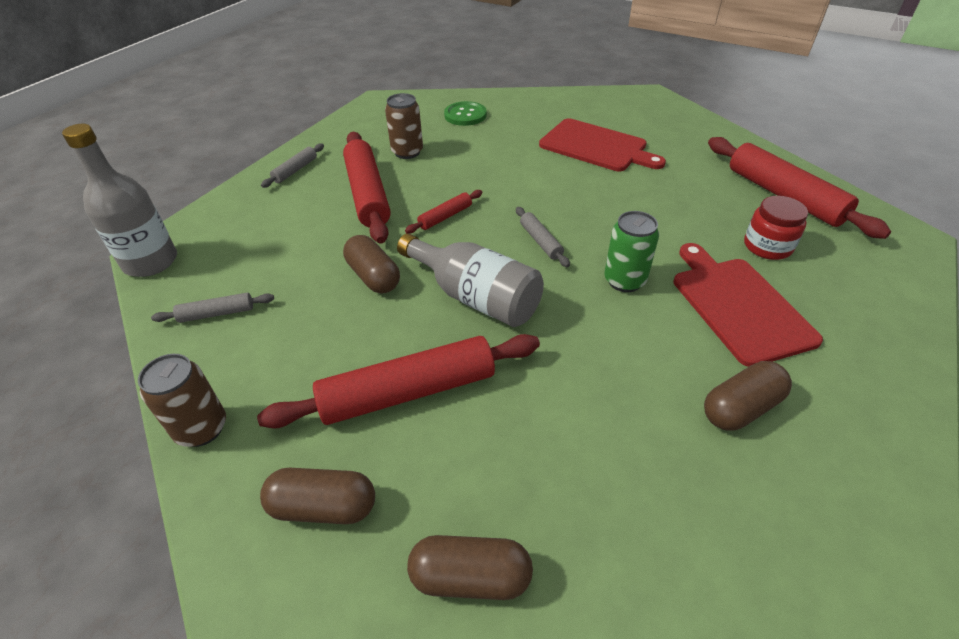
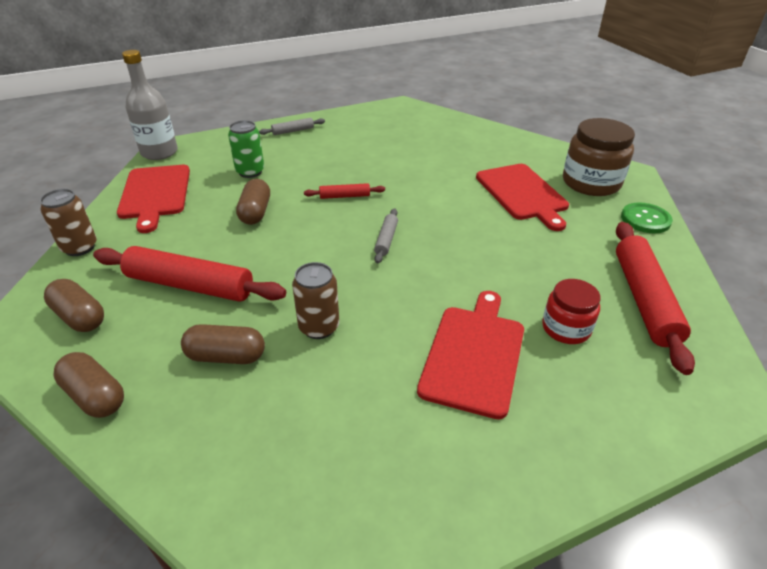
camera: 35 degrees right, 5 degrees down
(217, 313) = (155, 194): grey rolling pin -> red cutting board
(368, 194) = (316, 162): red rolling pin -> none
(407, 152) = (375, 145): brown can -> brown can (319, 327)
(465, 115) = (449, 135): green button -> green button (645, 219)
(475, 297) = (297, 253): grey bottle -> none
(624, 281) = (409, 293): green can -> green can (250, 172)
(634, 115) = (591, 183): none -> brown jar
(740, 408) = (373, 418): brown capsule -> brown capsule (226, 356)

